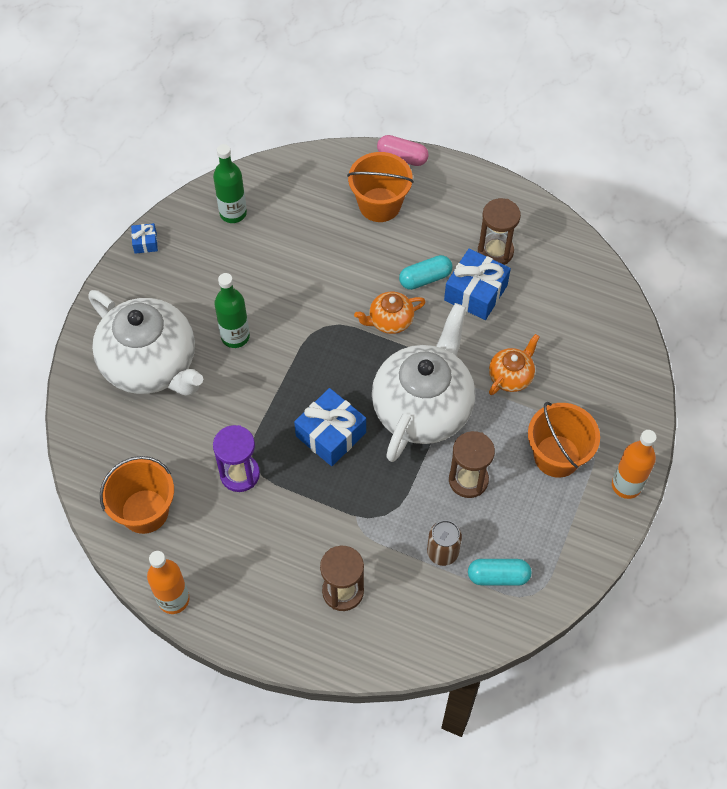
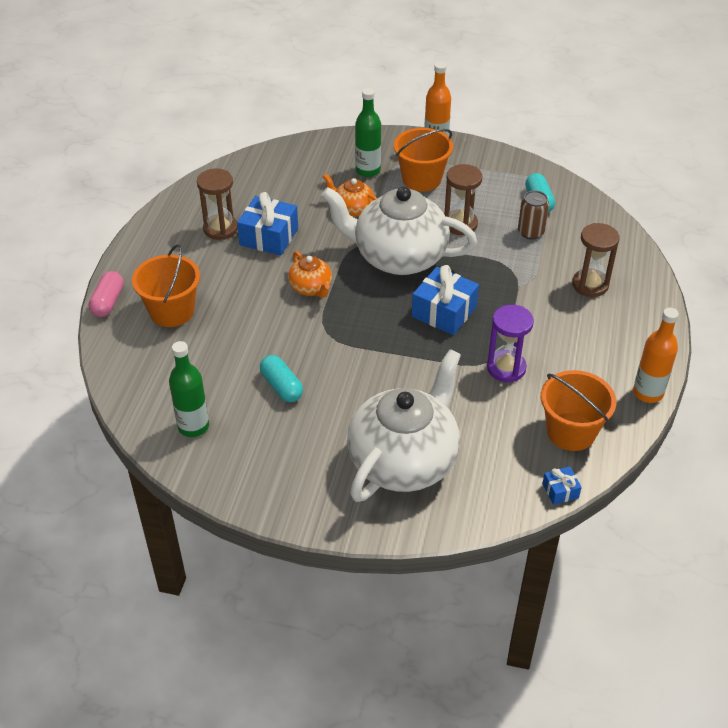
camera: 100 degrees left, 15 degrees down
(145, 242) = (244, 499): blue gift -> blue gift (560, 491)
(235, 336) = (354, 397): green bottle -> green bottle (368, 170)
(425, 278) = (258, 270): turquoise capsule -> turquoise capsule (281, 386)

